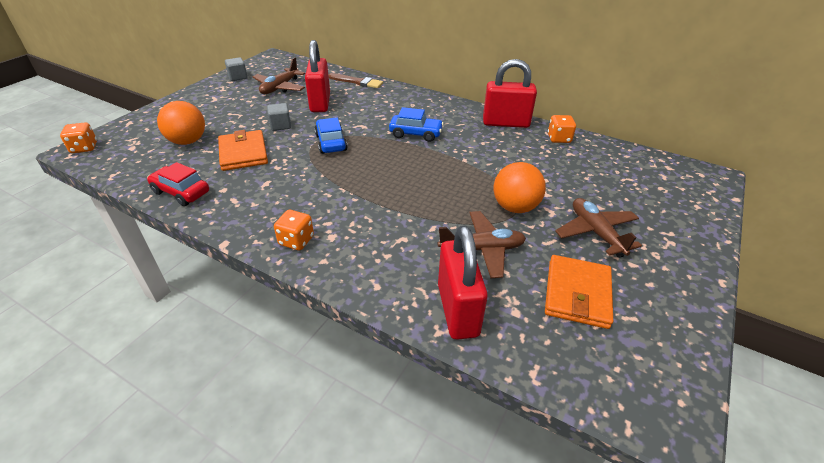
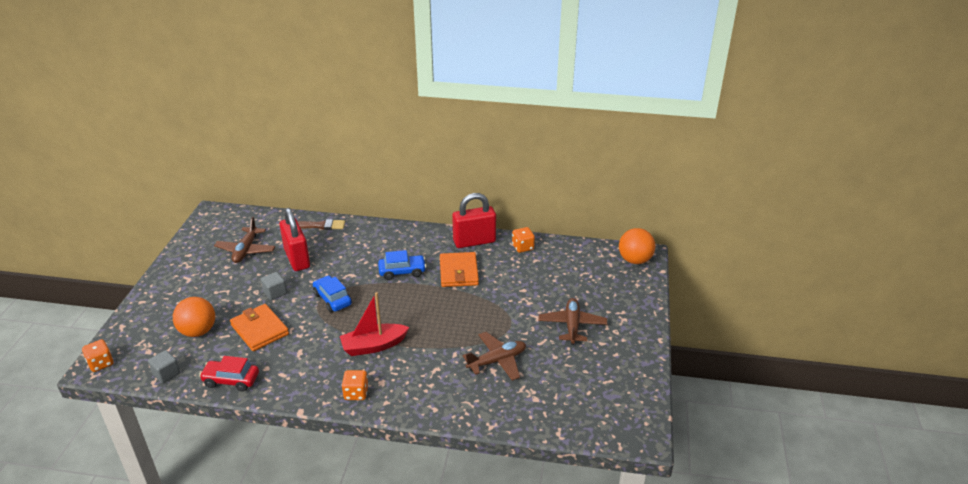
camera: 20 degrees left, 5 degrees down
(238, 77) = (193, 247): grey cube -> grey cube (166, 374)
(346, 196) = (373, 346): none -> red boat
(457, 310) = (497, 408): red padlock -> none
(515, 207) = (509, 320): orange ball -> orange ball (635, 260)
(577, 294) = (571, 374): orange wallet -> orange wallet (458, 272)
(596, 232) = (572, 325): brown plane -> brown plane turned 45 degrees clockwise

